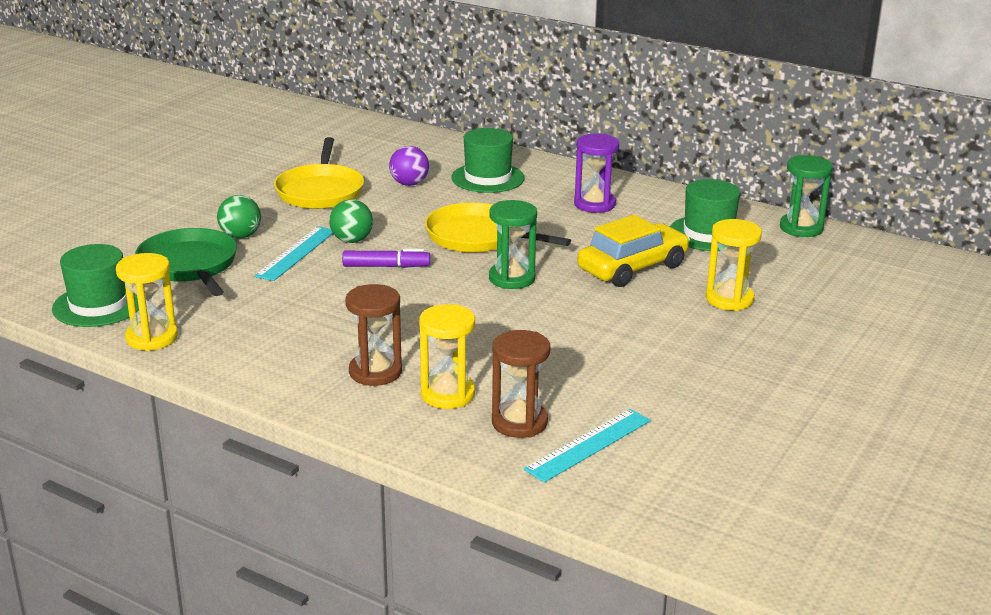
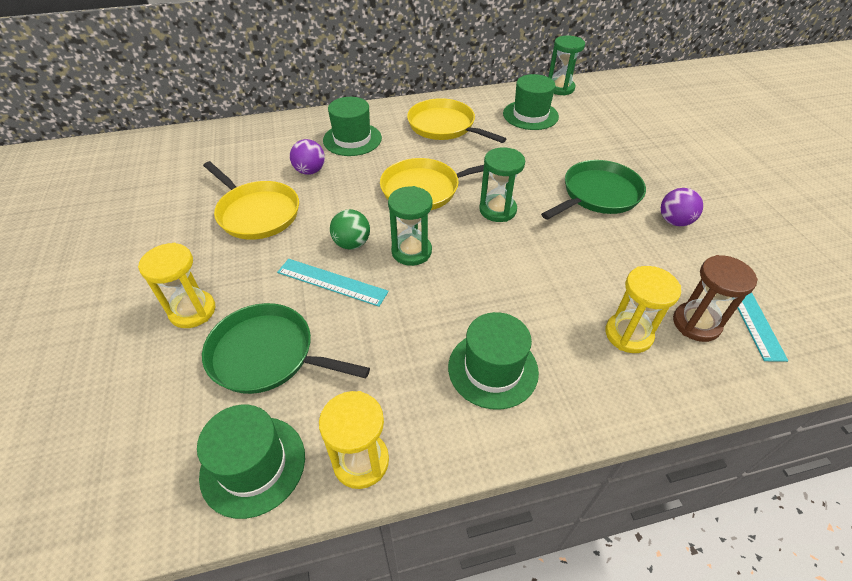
camera: 45 degrees left, 20 degrees up
(240, 236) = (262, 294): green ball -> none
(296, 253) = (332, 282): turquoise ruler -> turquoise ruler turned 45 degrees counterclockwise
(309, 351) = (493, 369): none -> green hat
(375, 372) = (562, 352): brown hourglass -> none
(386, 266) = (411, 251): purple marker -> green hourglass
(594, 204) = (444, 126): purple hourglass -> yellow pan
(632, 268) = (539, 161): yellow car -> none
(634, 315) = (598, 194): none -> green pan
(666, 367) = (674, 221): none -> purple ball
(729, 299) = (614, 154): yellow hourglass -> yellow hourglass (192, 311)

